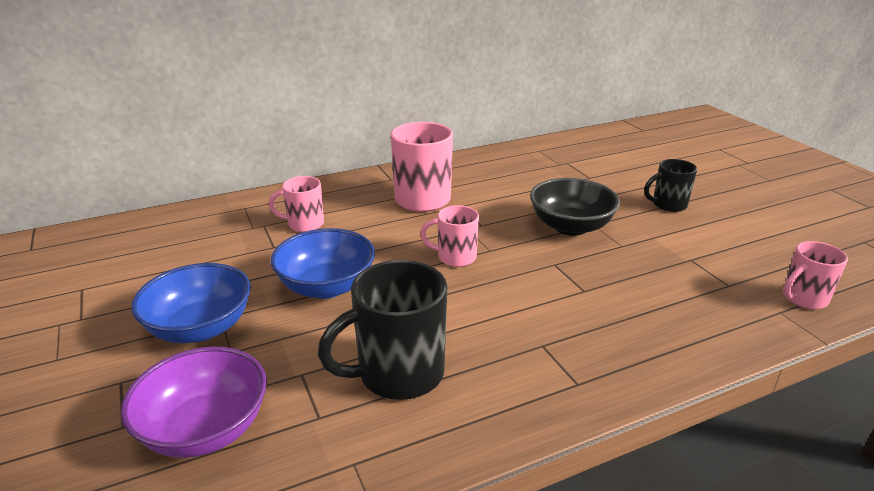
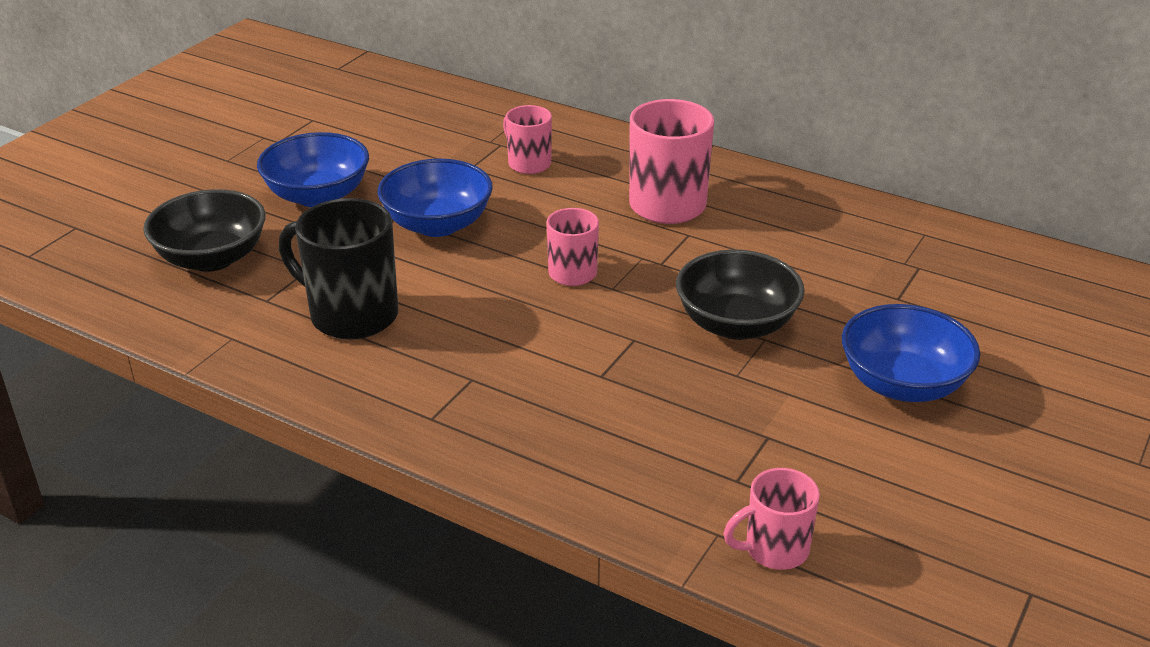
camera: 55 degrees right, 5 degrees up
(205, 429) = (212, 258): purple bowl -> black bowl
(668, 205) = (902, 384): black mug -> blue bowl
(803, 298) = (774, 550): pink mug -> pink mug turned 45 degrees counterclockwise

